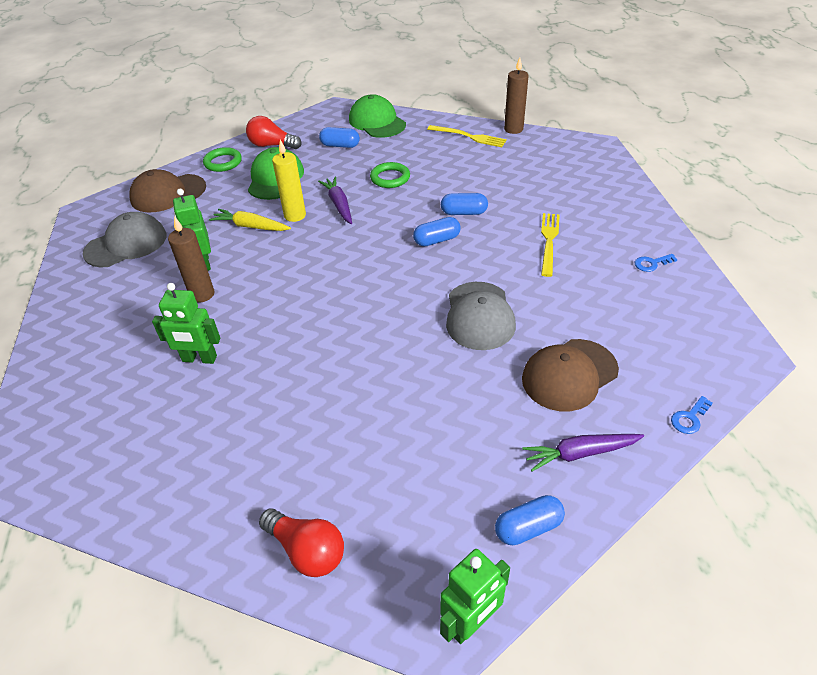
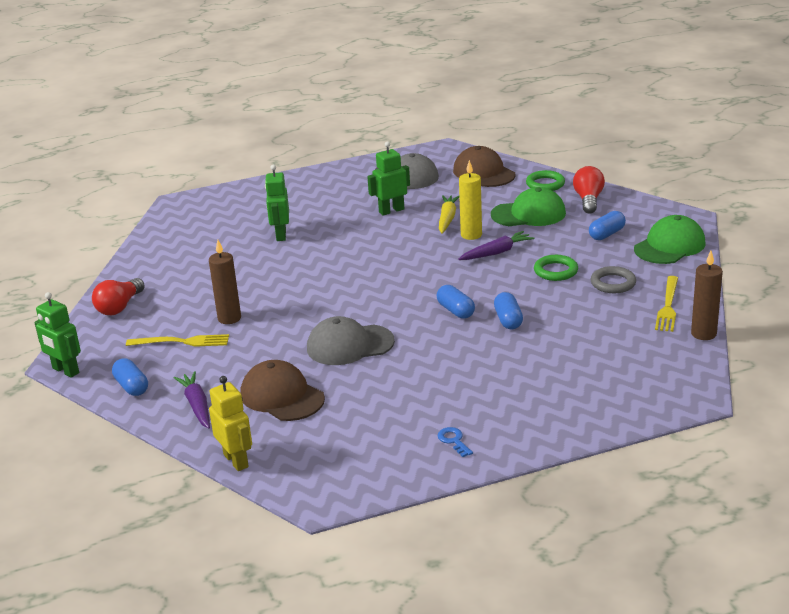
camera: 80 degrees right, 15 degrees down
(202, 294) = (352, 219): brown candle -> brown candle (229, 318)
(340, 145) = (606, 234): blue capsule -> blue capsule turned 45 degrees clockwise
(423, 154) = (613, 283): none -> grey ring
(549, 241) = (474, 374): yellow fork -> yellow fork (182, 342)
(689, 418) = (236, 460): blue key -> yellow robot

